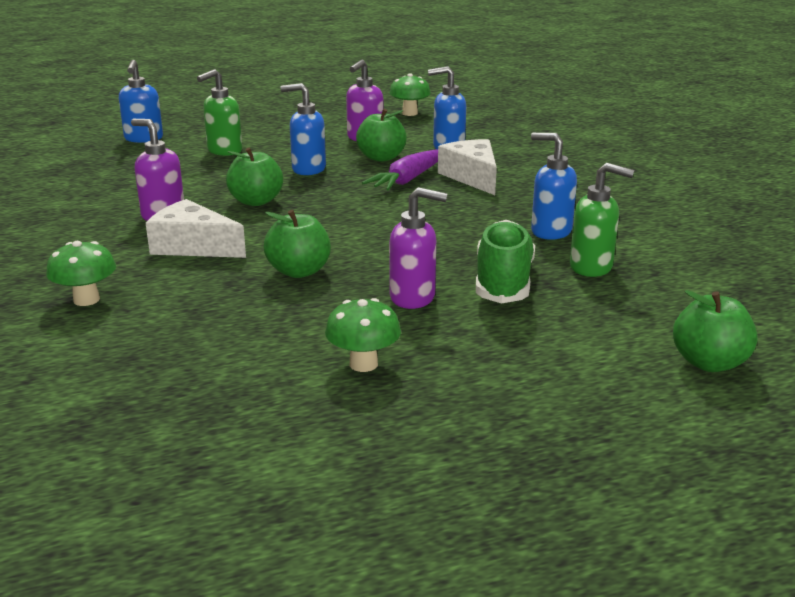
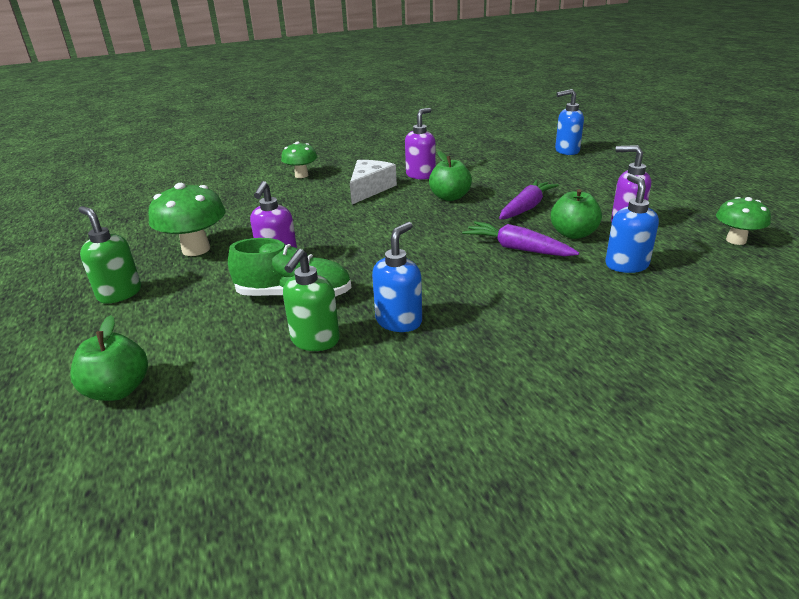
camera: 90 degrees right, 5 degrees up
(224, 151) = (554, 176): green soap dispenser -> green soap dispenser (119, 293)
(299, 271) = (327, 221): green apple -> none
(308, 169) = (526, 207): blue soap dispenser -> purple carrot
(363, 364) = (196, 249): green mushroom -> green mushroom, size x1.59
(472, 177) = (539, 280): white cheese -> none

